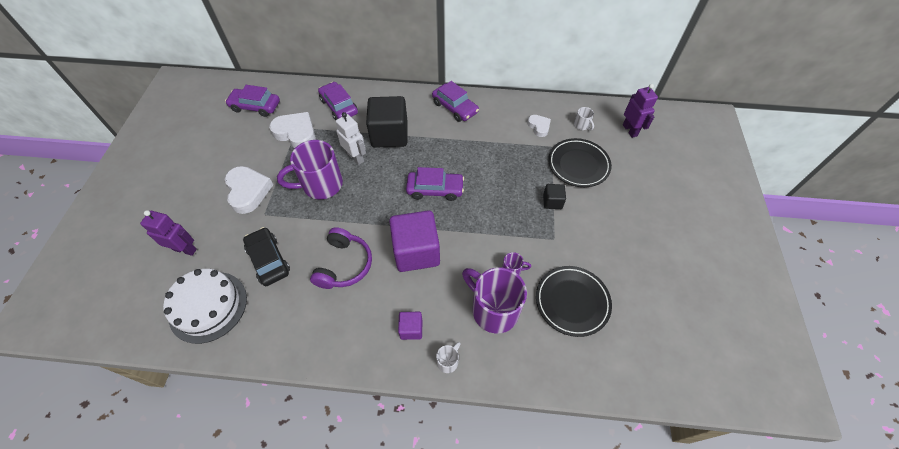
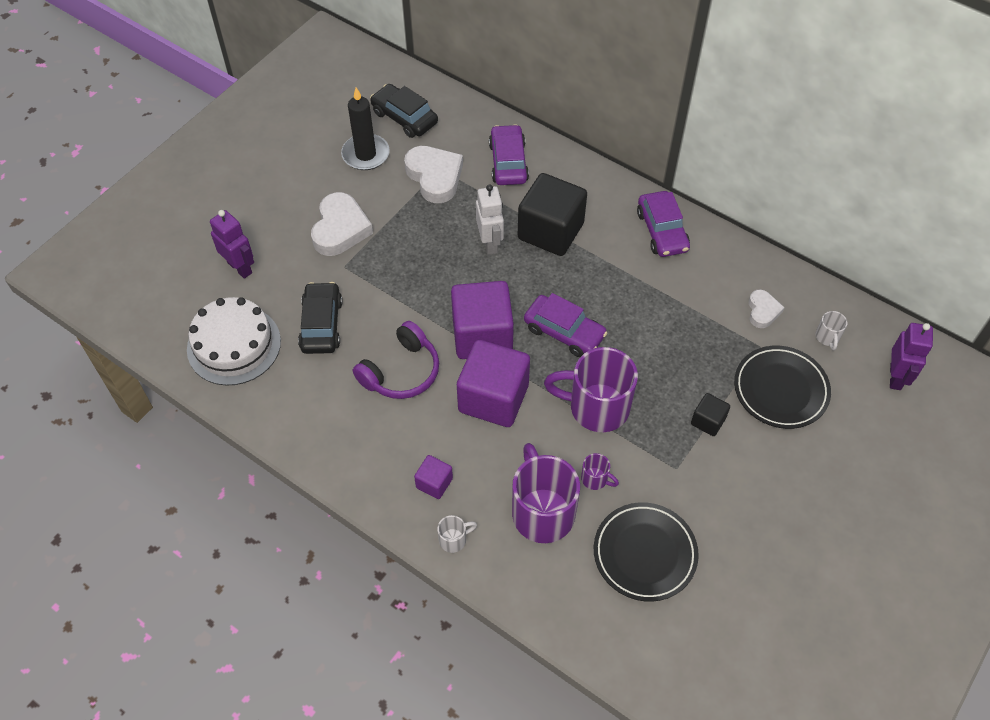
camera: 30 degrees right, 0 degrees up
(241, 138) = (365, 154): none -> black candle
(255, 106) = (404, 117): purple car -> black car
(321, 185) = (428, 260): purple mug -> purple mug (596, 407)
(385, 216) = (482, 335): none -> purple cube

